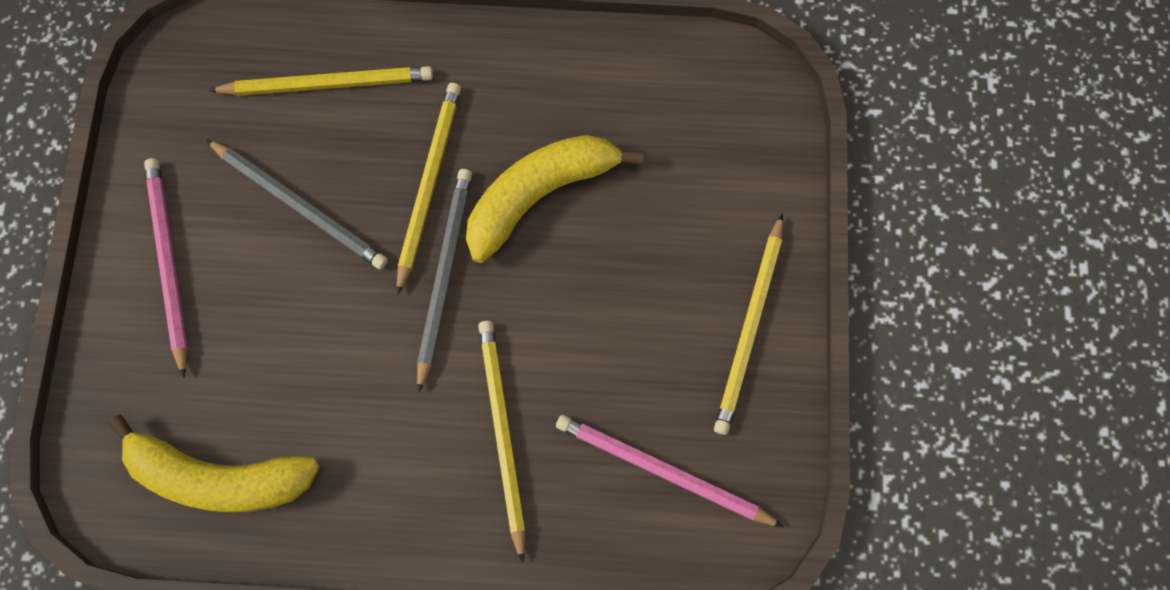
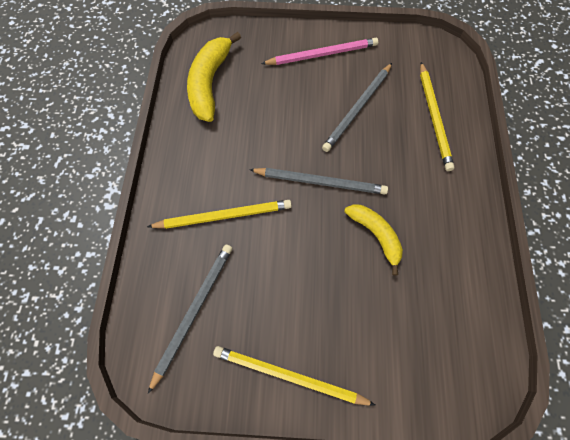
camera: 90 degrees right, 5 degrees down
(429, 184) = (377, 172): yellow pencil -> none
(539, 195) = (375, 235): yellow banana -> yellow banana, size x0.64
(662, 471) = (194, 311): pink pencil -> grey pencil

